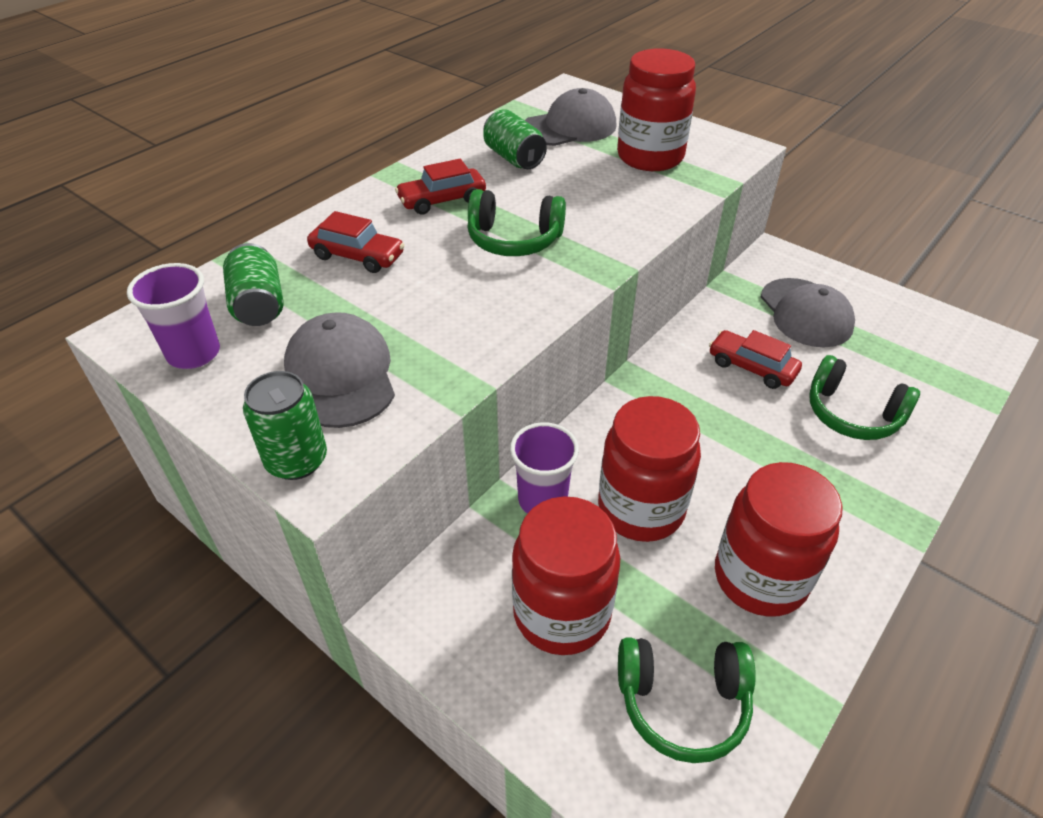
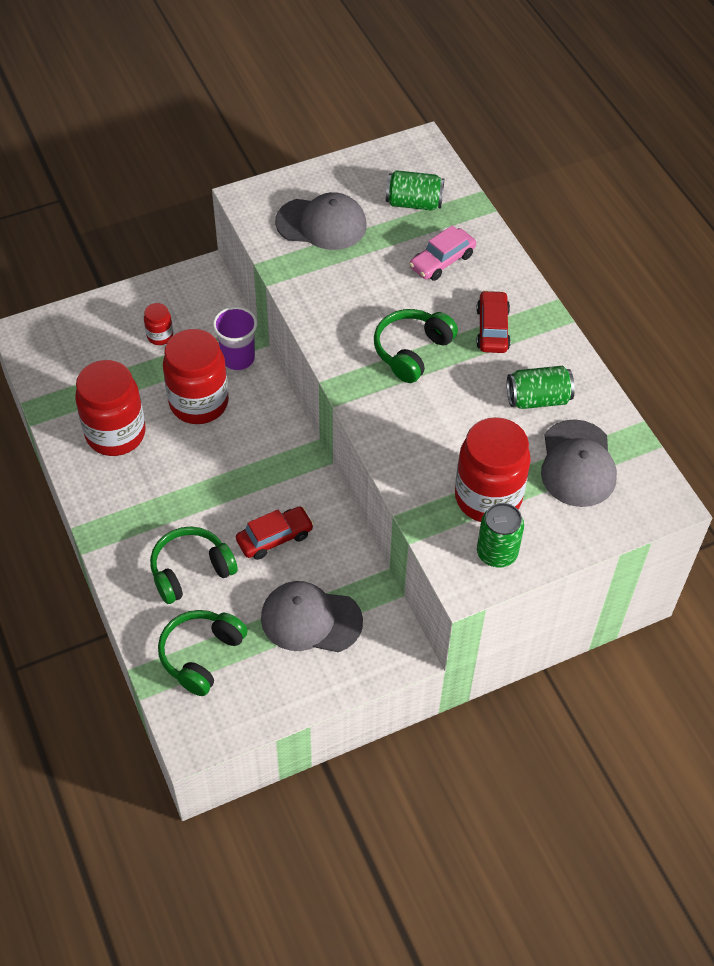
camera: 115 degrees right, 10 degrees up
(194, 354) = (382, 168): purple cup -> none
(296, 460) = (266, 193): green can -> green can (497, 553)
(357, 256) = (442, 261): red car -> pink car
(561, 613) = (160, 336): red jar -> red jar, size x0.46
(682, 702) = (80, 362): green headphones -> green headphones (201, 655)

